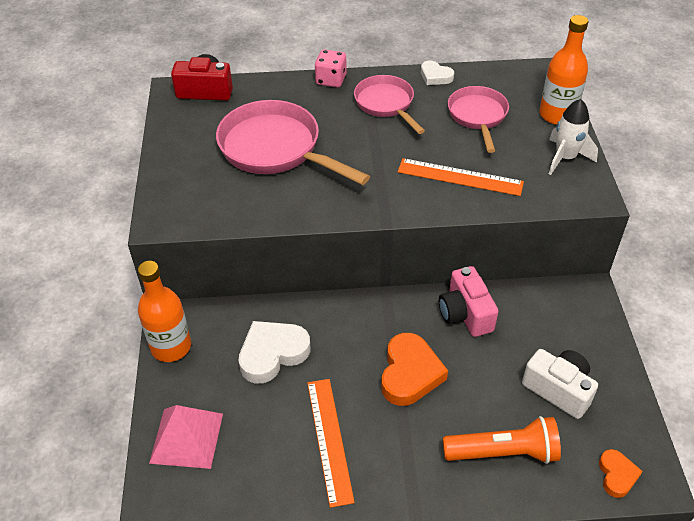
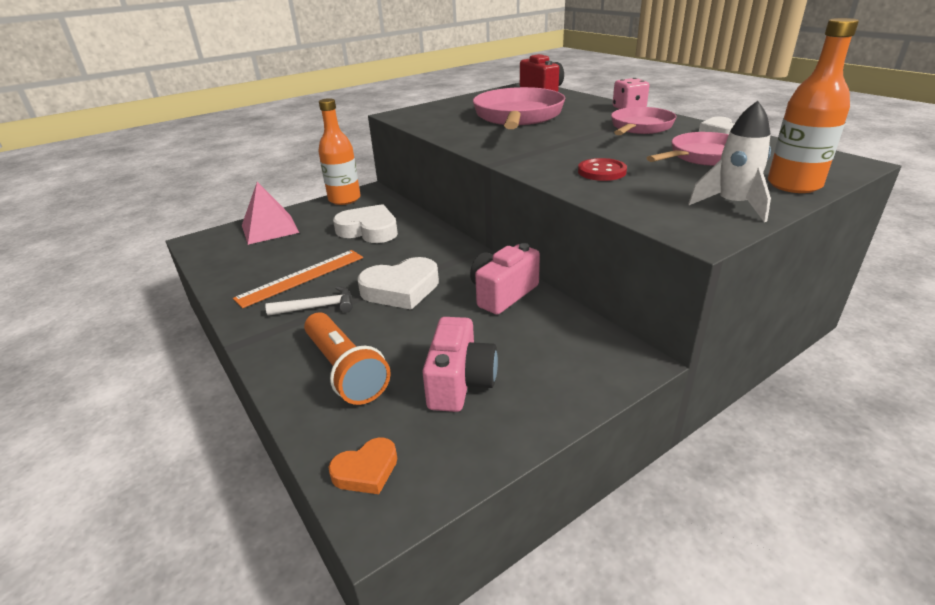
camera: 60 degrees right, 15 degrees down
(396, 443) = (317, 307): none -> white hammer
(410, 373) = (401, 289): orange heart -> white heart
(460, 177) = (601, 171): orange ruler -> red button
(558, 390) = (460, 382): white camera -> pink camera

